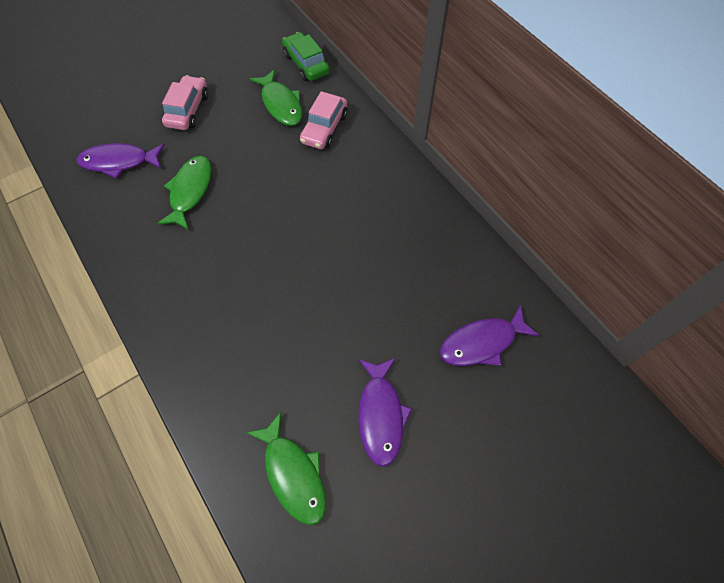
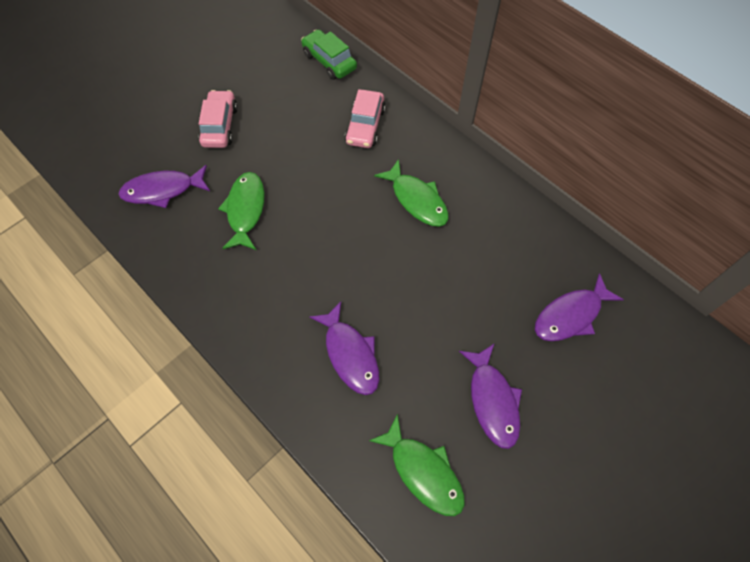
camera: 10 degrees left, 0 degrees up
(252, 344) = (350, 354): none -> purple fish
(281, 104) = (314, 107): green fish -> green fish (417, 200)

